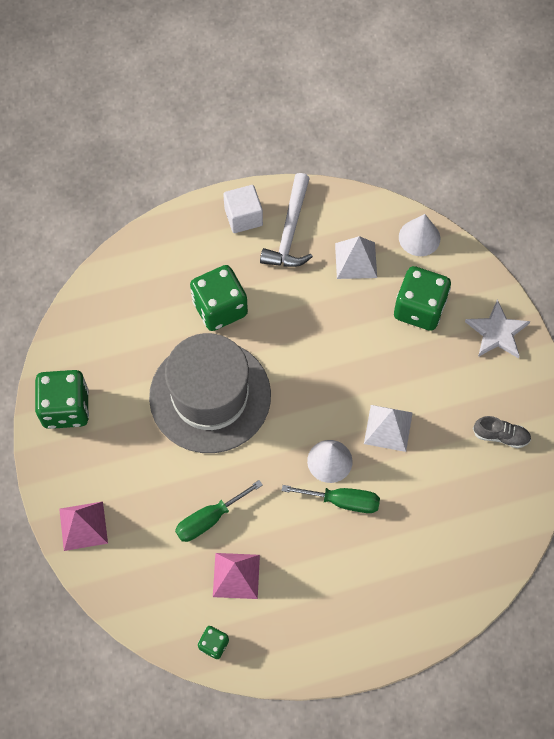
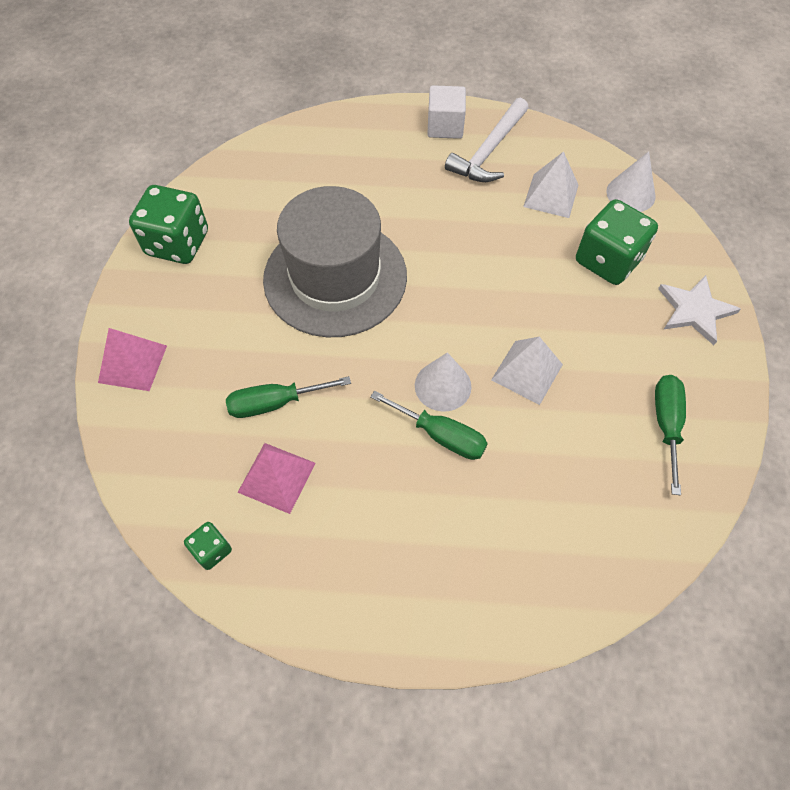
camera: 20 degrees right, 5 degrees down
(220, 308) = (384, 199): green dice -> none
(500, 436) = (666, 424): grey shoe -> green screwdriver

